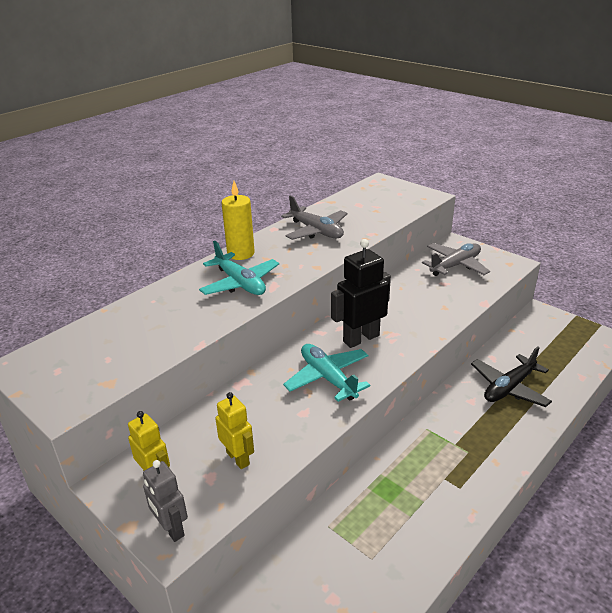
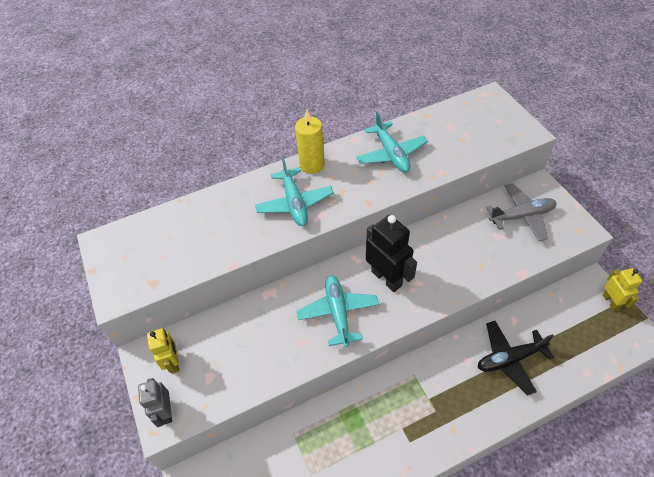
camera: 25 degrees right, 20 degrees up
(238, 458) = (235, 368): yellow robot -> yellow robot (610, 302)
(316, 231) = (391, 154): grey plane -> turquoise plane
(361, 338) = (387, 278): black robot -> black robot turned 60 degrees clockwise

